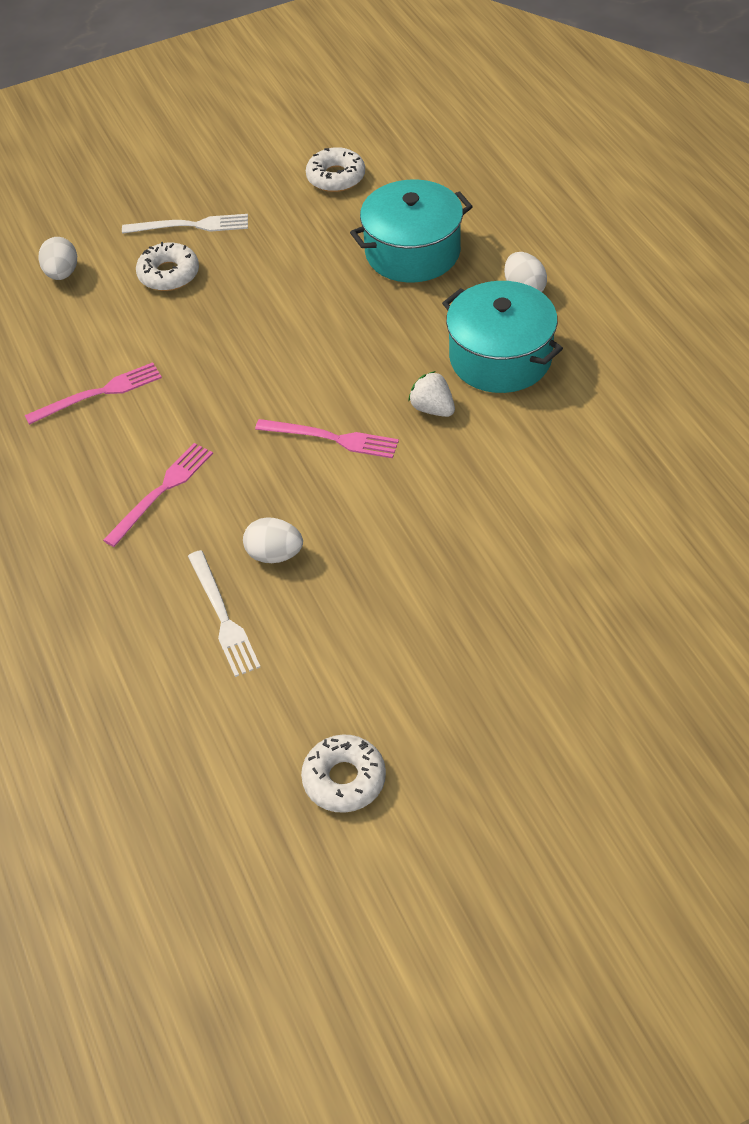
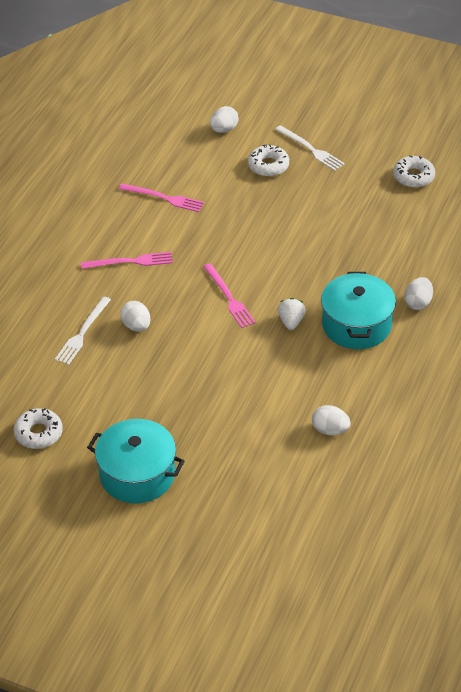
camera: 45 degrees right, 5 degrees down
(412, 252) = (393, 242): turquoise pot -> turquoise pot (137, 474)
(637, 482) = (330, 430): none -> white egg

